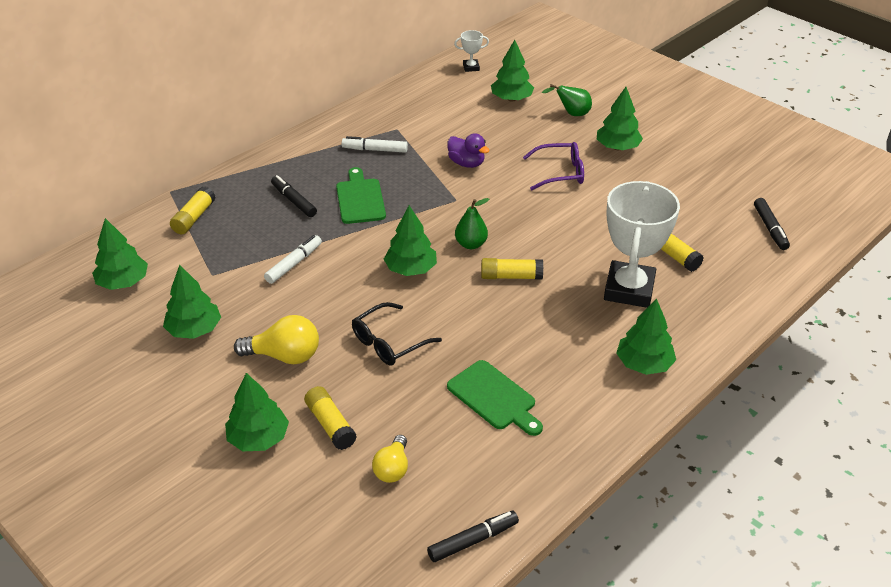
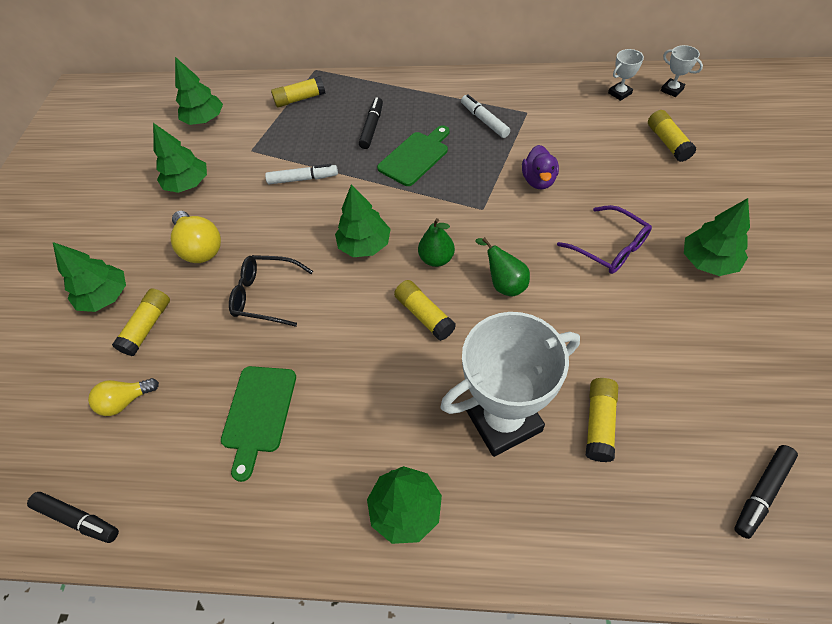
camera: 55 degrees right, 15 degrees up
(441, 86) = (619, 93): none -> white trophy
(511, 99) = (667, 142): green tree -> yellow glue stick
(571, 114) = (708, 194): green pear -> green pear (504, 284)

